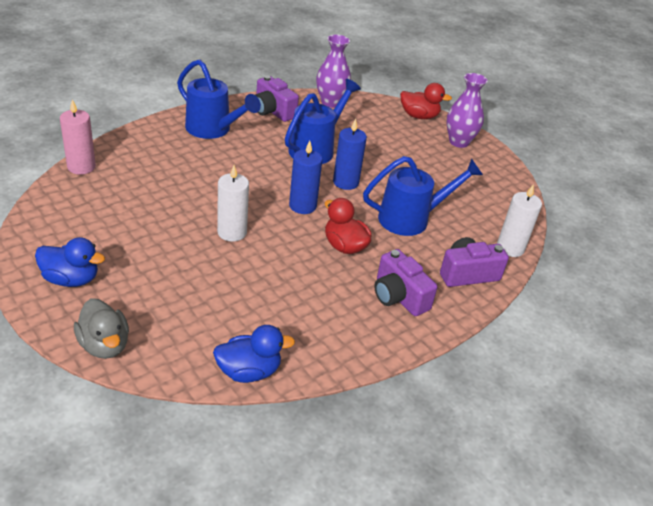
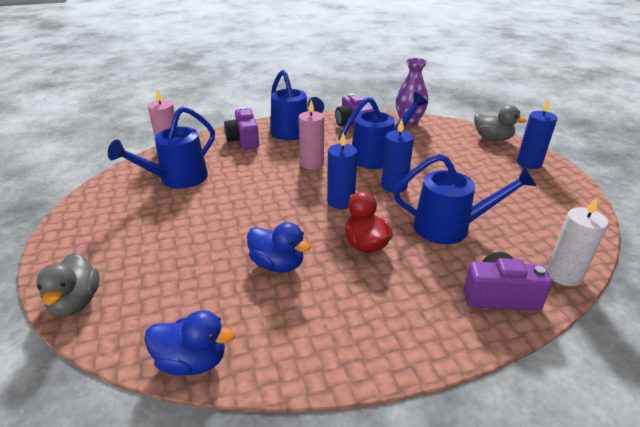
camera: 25 degrees right, 5 degrees down
(71, 279) = (95, 236): blue duck -> blue duck (277, 264)
(116, 202) = (177, 179): none -> blue watering can
(232, 232) = (260, 216): white candle -> none
(252, 166) = (311, 163): none -> pink candle
(399, 296) = (404, 307): purple camera -> purple camera (244, 140)
(419, 116) = (492, 139): red duck -> grey duck
(459, 142) = (529, 163): purple vase -> blue candle

